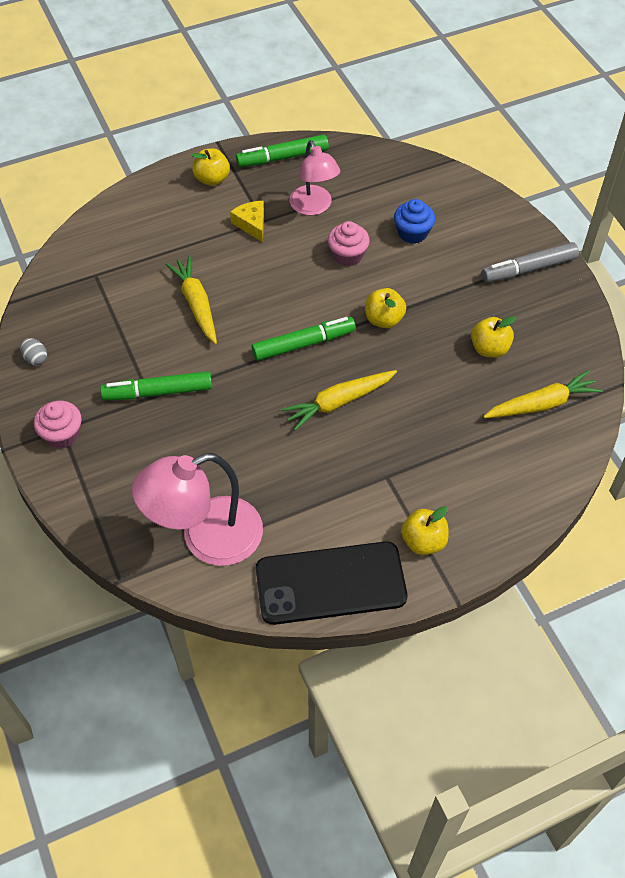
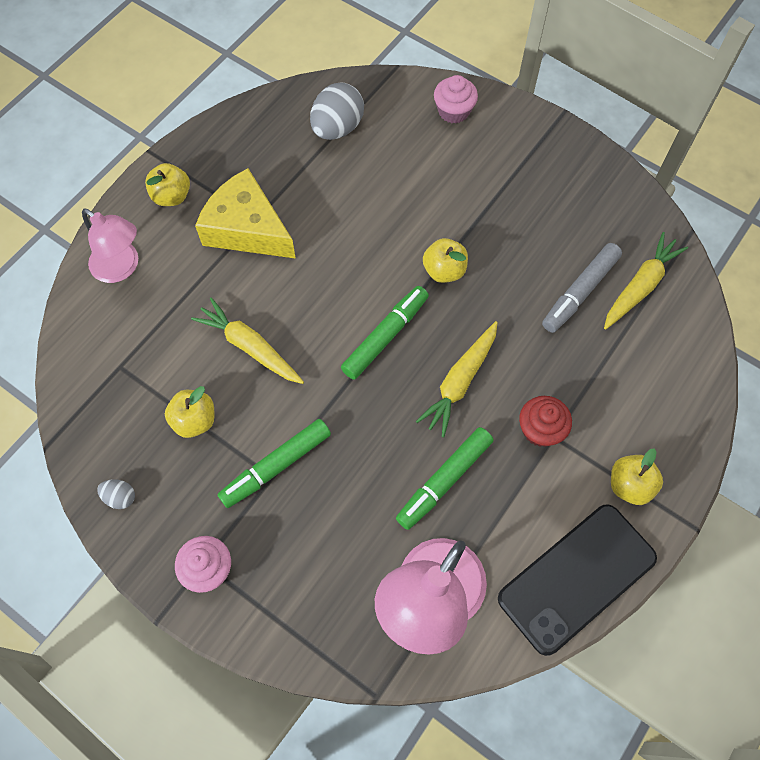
camera: 30 degrees left, 10 degrees up
(251, 224) = (247, 228): yellow cheese -> yellow cheese, size x1.98
(282, 158) = (229, 138): green marker -> green marker (444, 481)
(314, 207) = (297, 180): pink lamp -> pink lamp (122, 268)
(347, 255) = (365, 217): pink cupcake -> pink cupcake (453, 111)
(372, 184) = (337, 128): none -> grey egg
(379, 466) = (540, 429): none -> red cupcake
(412, 233) = (410, 163): blue cupcake -> none
(489, 349) = (559, 252): yellow apple -> yellow apple (194, 420)
(528, 269) = (540, 151): grey marker -> grey marker (580, 292)

